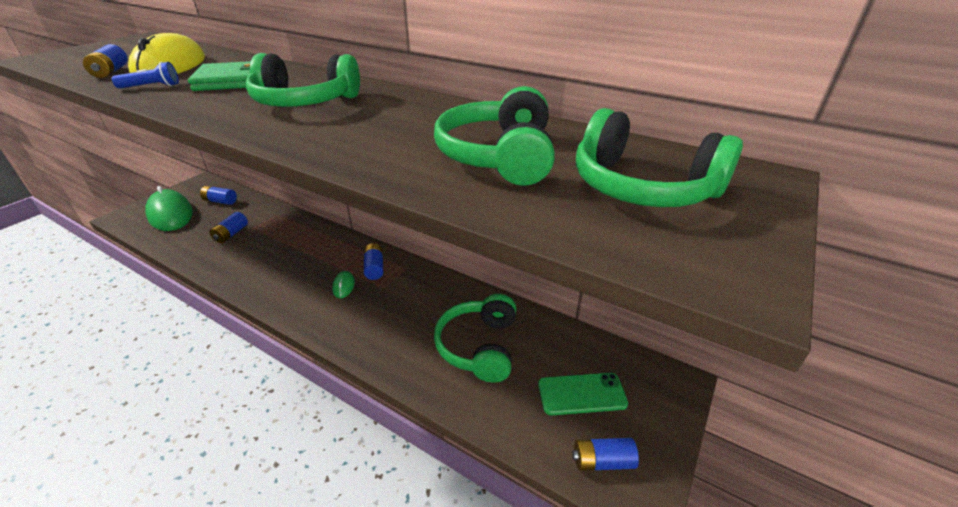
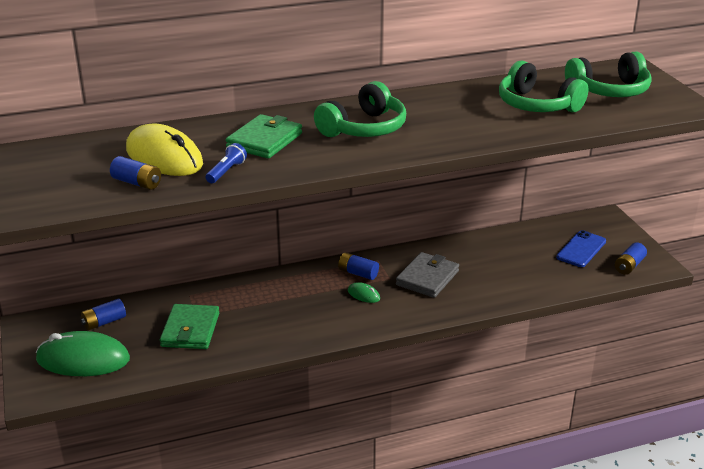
camera: 50 degrees left, 5 degrees down
(231, 234) = (190, 330): blue battery -> green wallet
(404, 308) = (427, 278): none -> grey wallet
(479, 346) = (503, 265): green headphones -> none
(581, 394) = (581, 249): green phone -> blue phone

